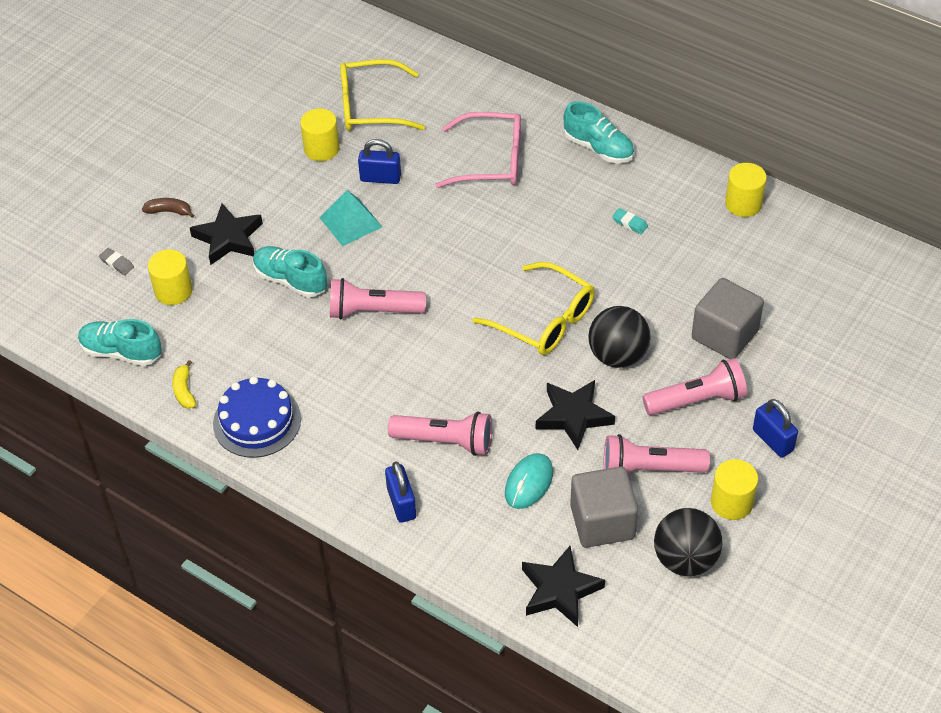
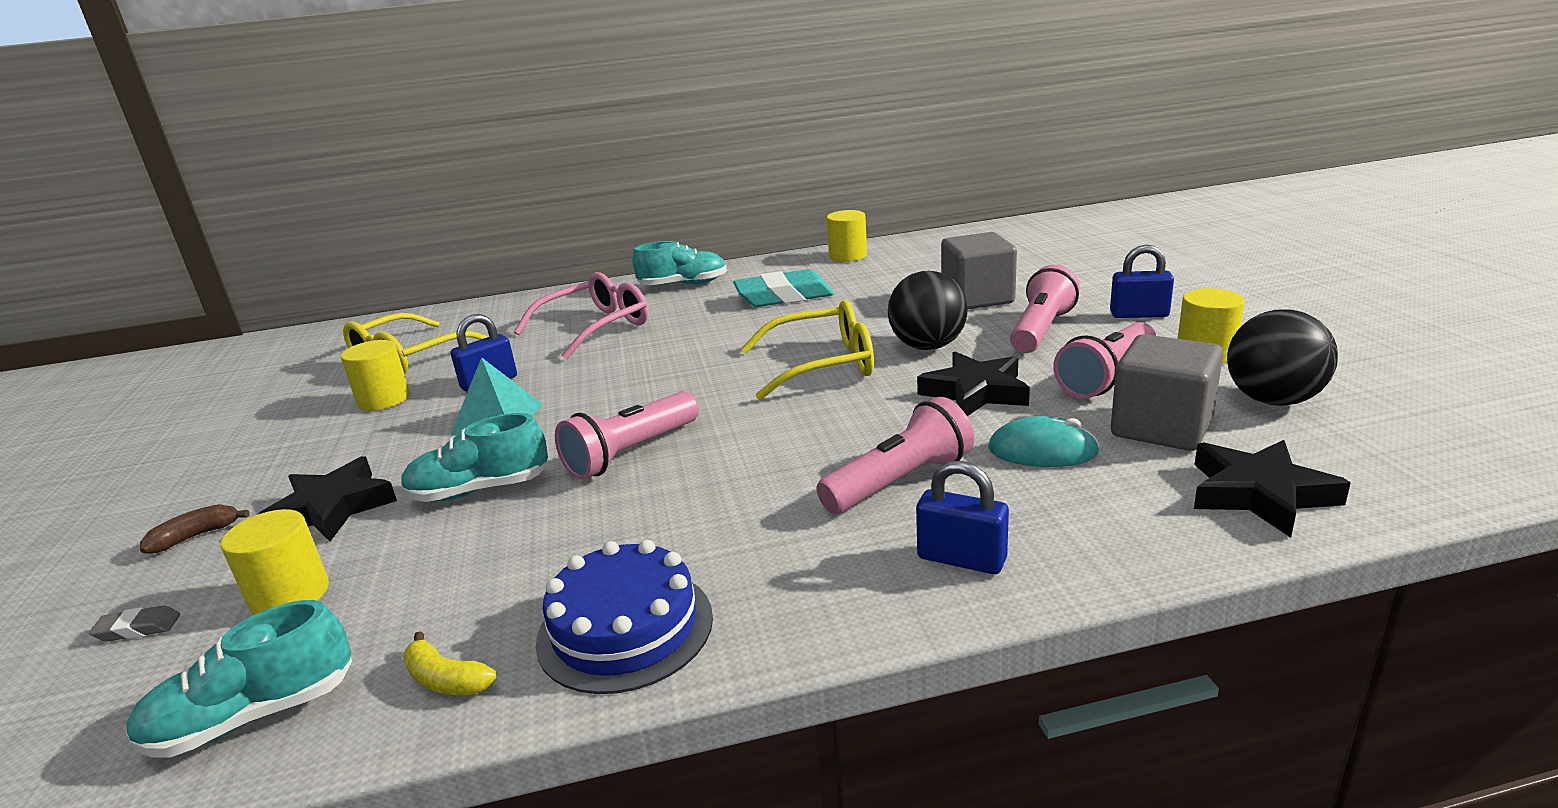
camera: 45 degrees left, 25 degrees down
(529, 483) = (1042, 451): turquoise mouse -> turquoise mouse turned 60 degrees counterclockwise
(629, 223) = (784, 297): turquoise eraser -> turquoise eraser, size x2.40

